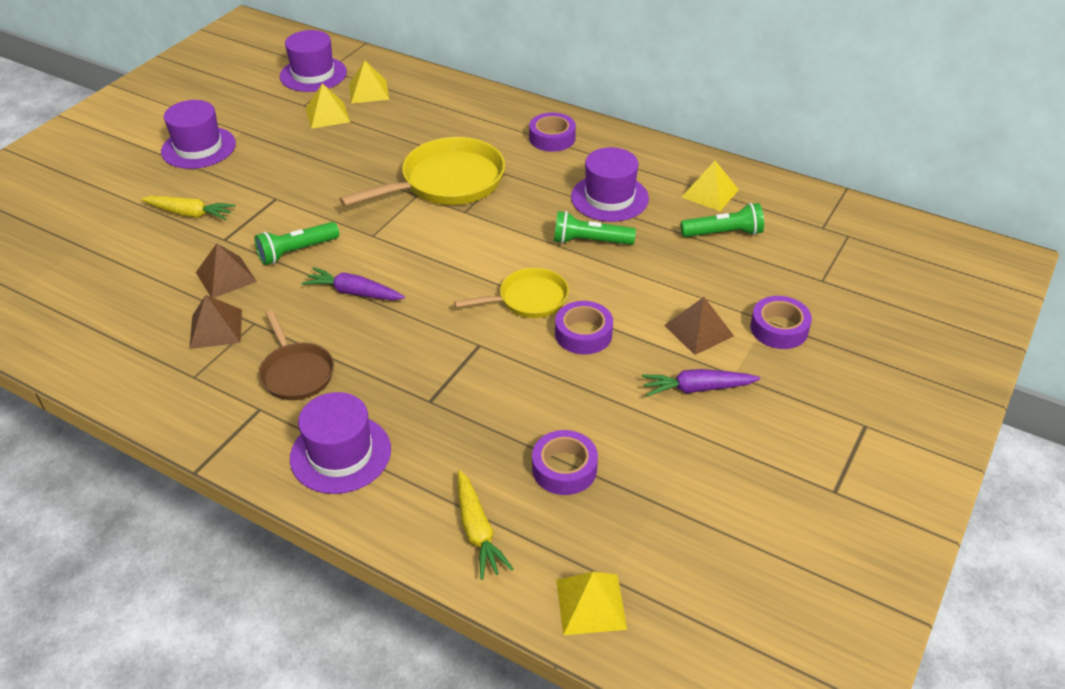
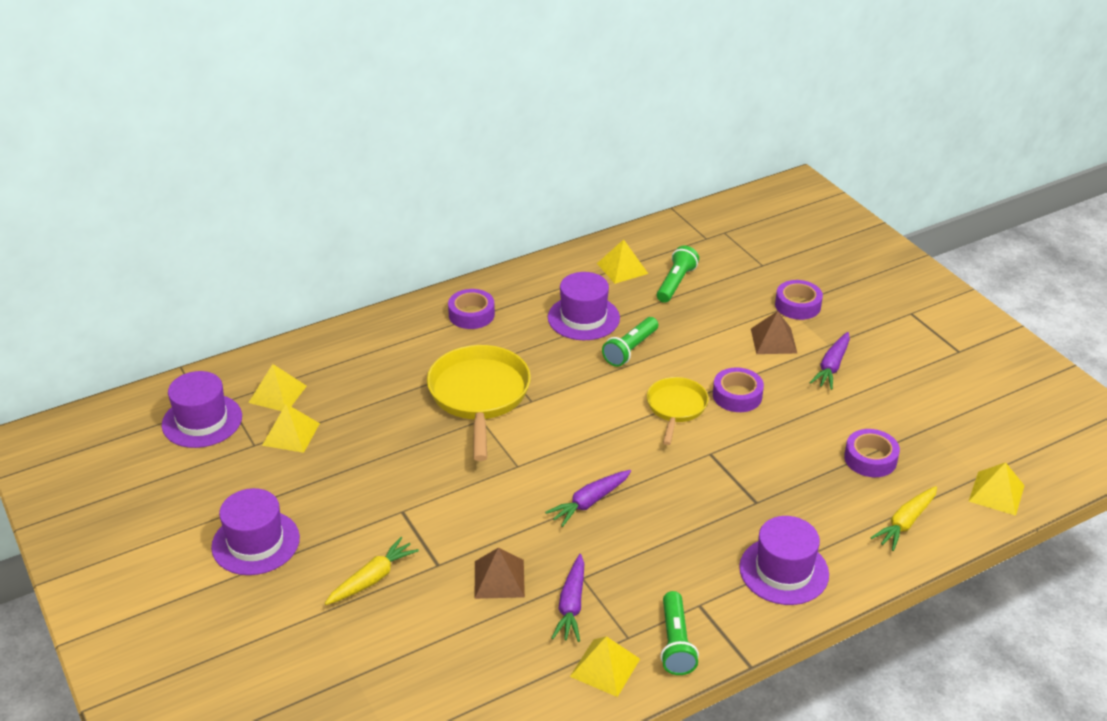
camera: 60 degrees left, 5 degrees down
(149, 375) = (605, 667): none -> yellow pyramid
(216, 328) = (571, 605): brown pyramid -> purple carrot
(296, 251) = (500, 521): green flashlight -> green flashlight (675, 643)
(296, 373) = (669, 569): brown pan -> none
(477, 531) = (905, 523): yellow carrot -> yellow carrot turned 120 degrees clockwise

